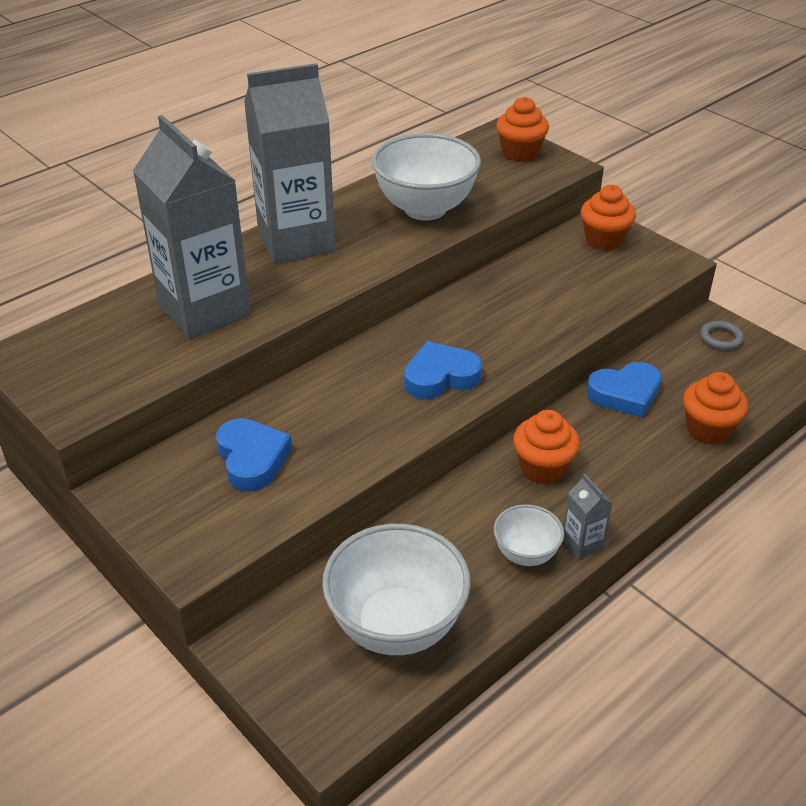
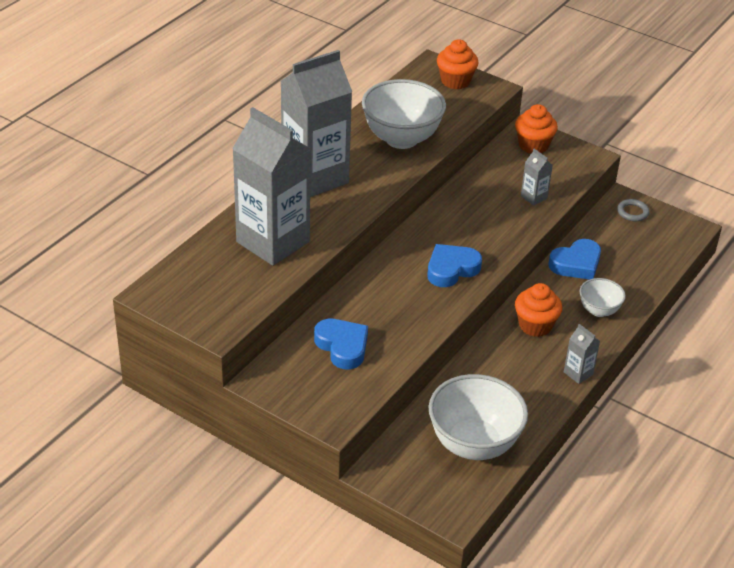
camera: 15 degrees left, 0 degrees up
(526, 554) = (543, 386): white bowl -> white bowl (599, 310)
(583, 300) = (534, 197): none -> grey carton
(708, 429) = (640, 282): orange cupcake -> none

